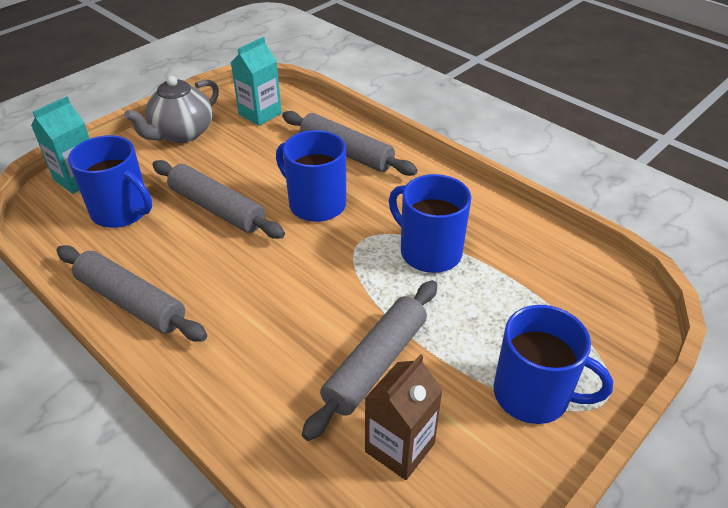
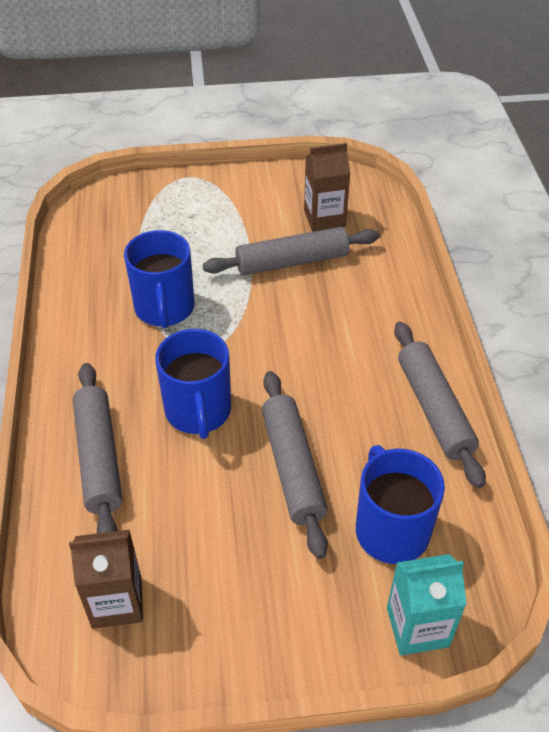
camera: 140 degrees left, 5 degrees up
(181, 133) = (242, 632): grey teapot -> none
(260, 114) = (117, 602): turquoise carton -> brown carton
(533, 394) = (222, 199): blue mug -> none

